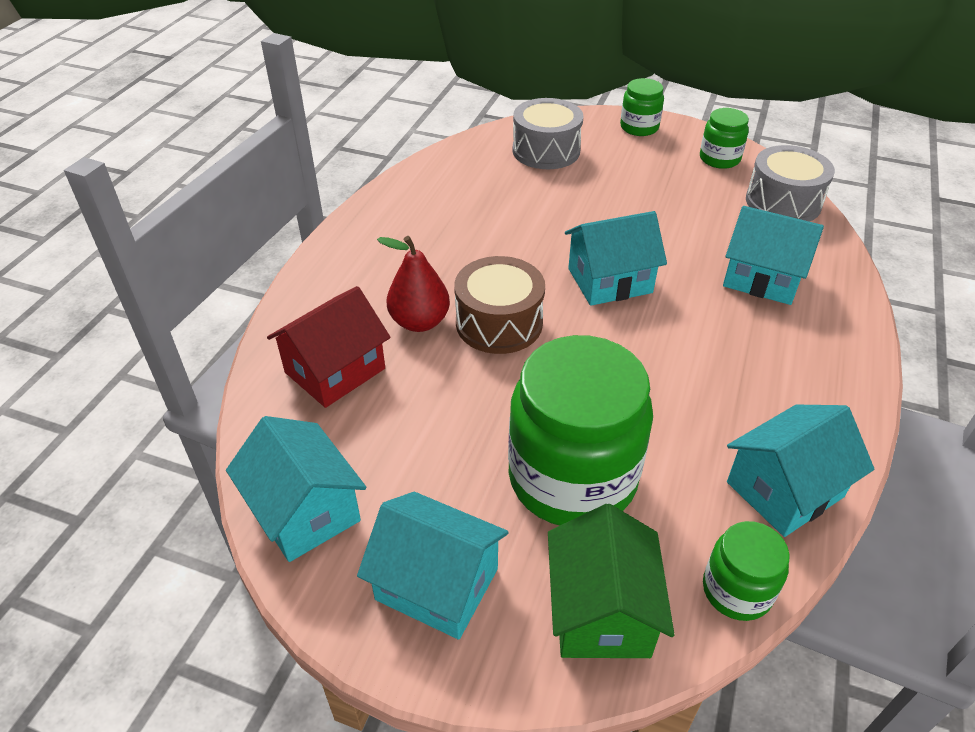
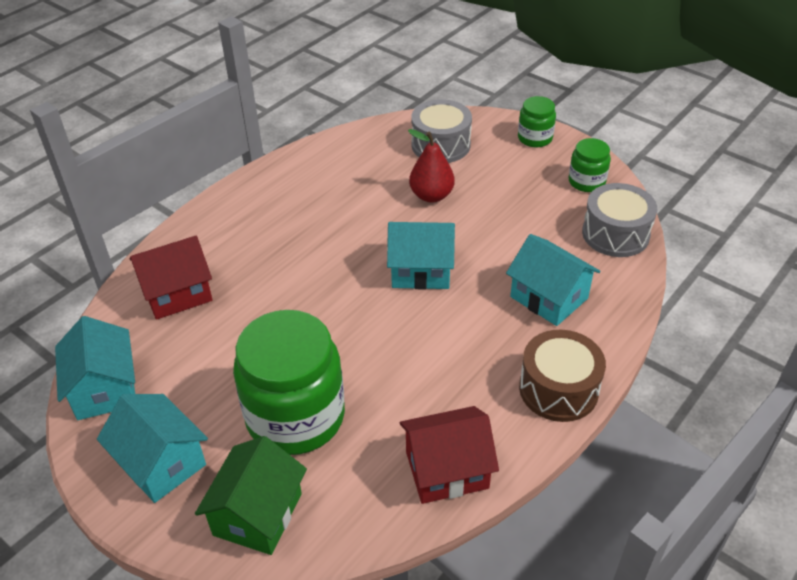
camera: 20 degrees right, 0 degrees up
(419, 322) = (256, 270): red pear -> red pear (431, 195)
(499, 323) = (314, 285): brown drum -> brown drum (558, 389)
(737, 590) = (361, 530): green jar -> none
(785, 489) = (447, 470): turquoise house -> red house

